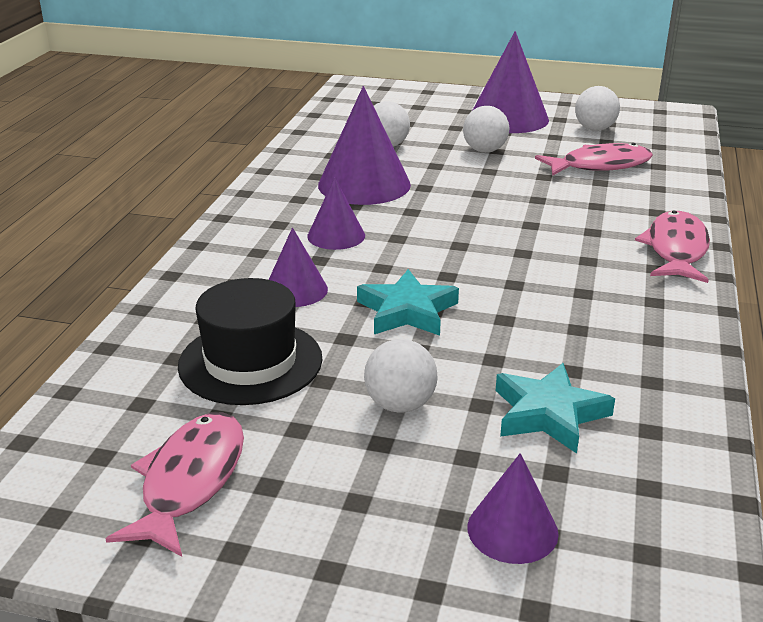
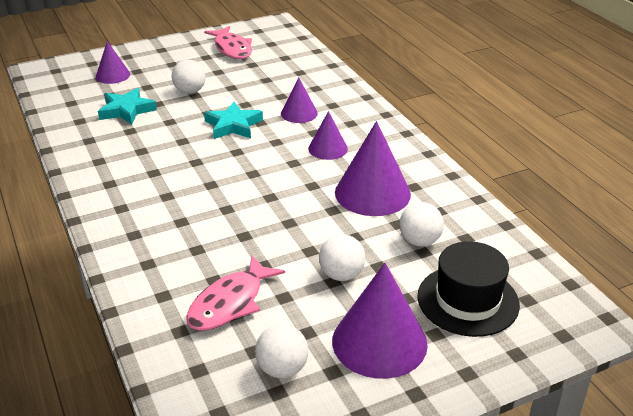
camera: 140 degrees right, 5 degrees up
(250, 362) = (269, 81): black hat -> black hat (468, 300)
(676, 249) = (115, 229): pink fish -> none

